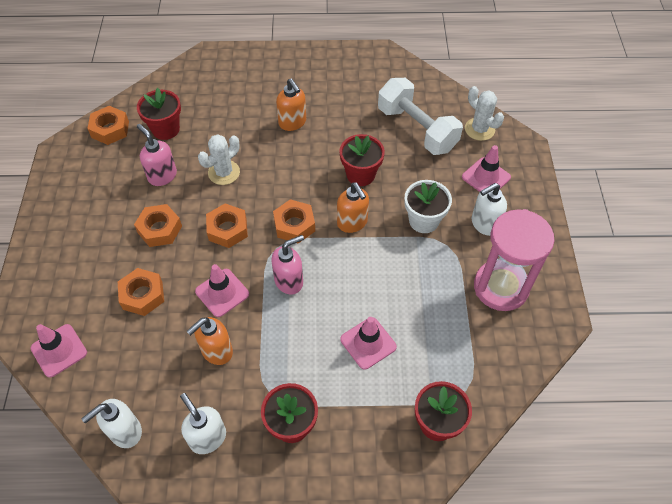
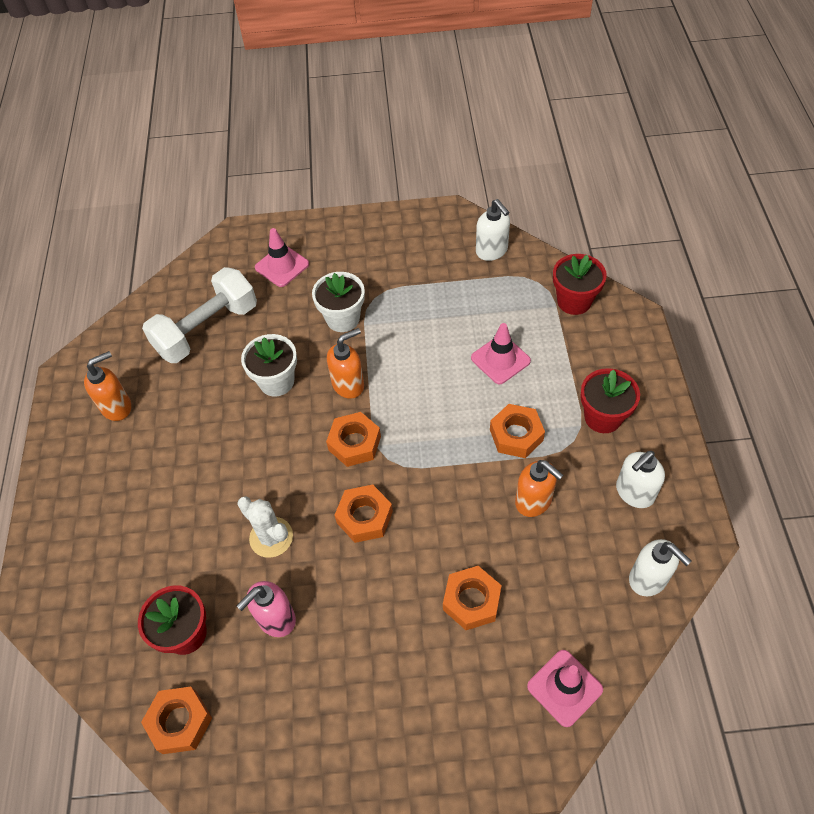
camera: 90 degrees left, 0 degrees up
(159, 229) = (368, 602): orange nut -> orange nut (516, 435)
(222, 293) = (457, 508): pink traffic cone -> none
(289, 281) = (434, 439): pink soap dispenser -> none
(292, 123) = (186, 464): orange soap dispenser -> orange soap dispenser (117, 407)
(360, 174) = (276, 381): red flower pot -> white flower pot
(479, 129) = (211, 271): white cactus -> none
(484, 224) = (345, 267): white soap dispenser -> white soap dispenser (492, 251)
(501, 287) = (421, 255): pink hourglass -> none

